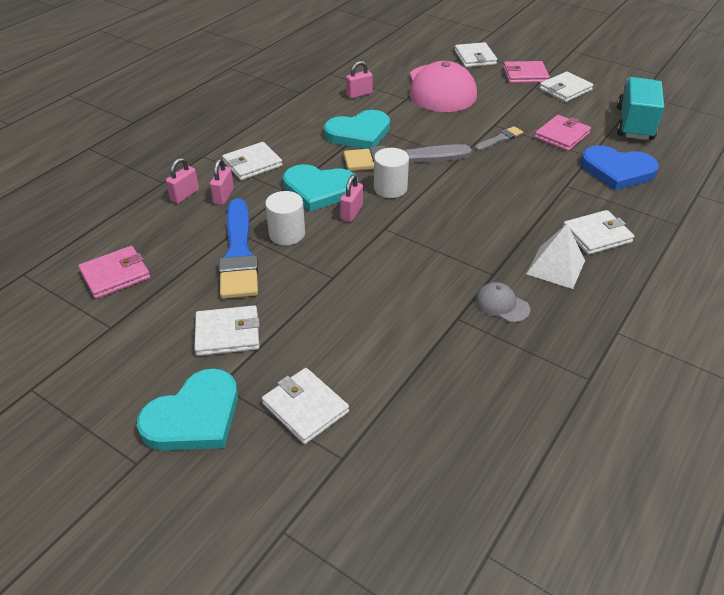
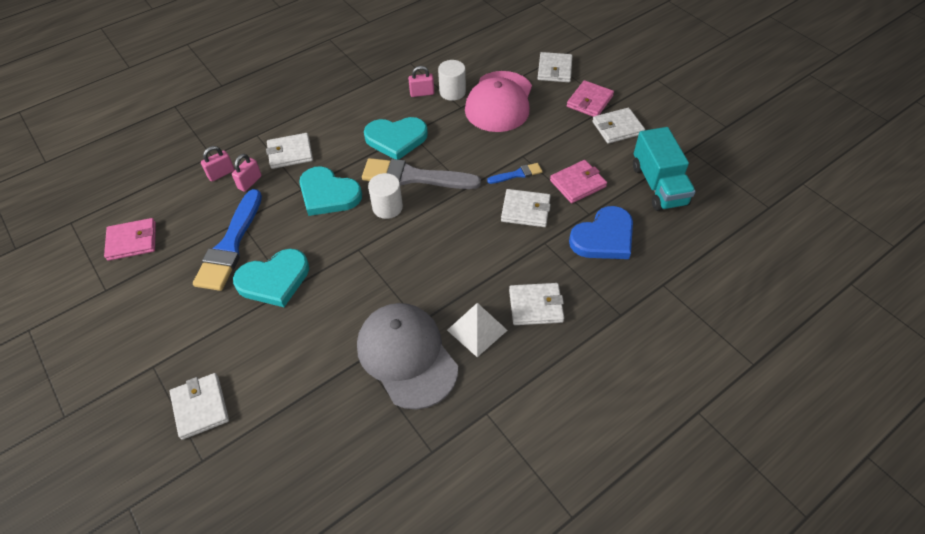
camera: 20 degrees right, 10 degrees up
(194, 416) = (121, 389): turquoise heart -> turquoise heart (274, 280)
(227, 333) = (182, 321): white wallet -> white wallet (525, 210)
(287, 234) = (277, 234): white cylinder -> white cylinder (452, 92)
(352, 213) = (341, 225): pink padlock -> none
(500, 139) = (517, 174): grey brush -> blue brush
(502, 305) = (407, 356): grey cap -> grey cap, size x2.38
(525, 75) = (589, 101): pink wallet -> pink wallet turned 75 degrees counterclockwise
(617, 170) = (604, 237): blue heart -> blue heart turned 75 degrees counterclockwise
(634, 124) = (658, 185): turquoise truck -> turquoise truck turned 135 degrees clockwise

